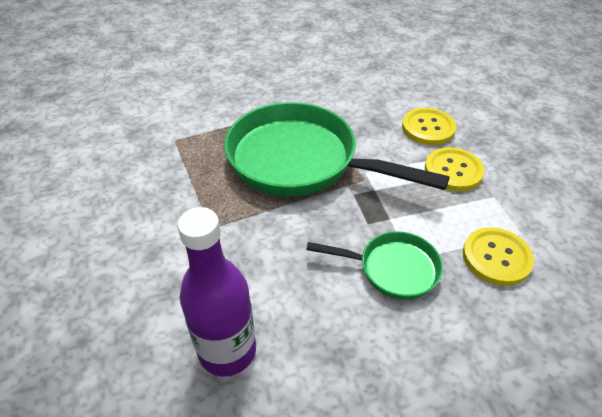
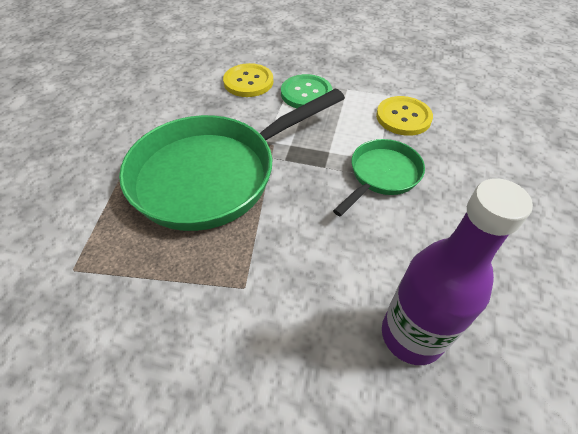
camera: 60 degrees left, 5 degrees up
(453, 171) = (306, 93): yellow button -> green button

